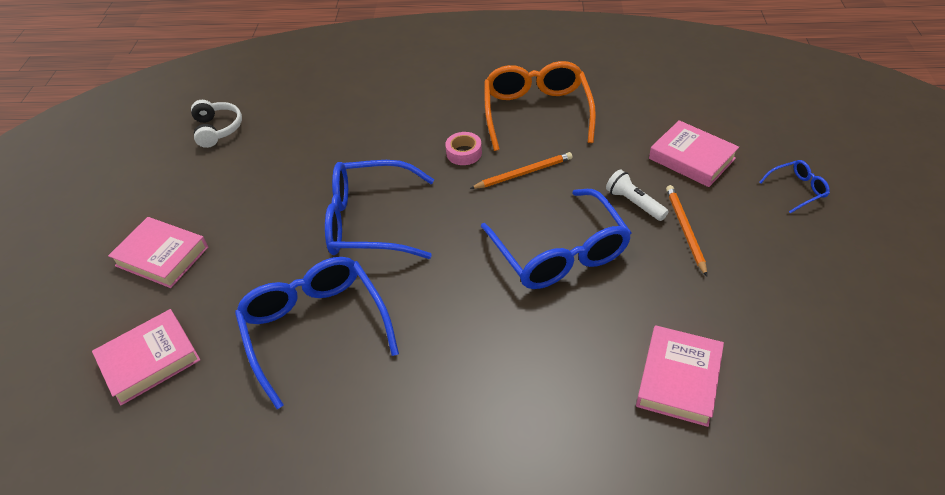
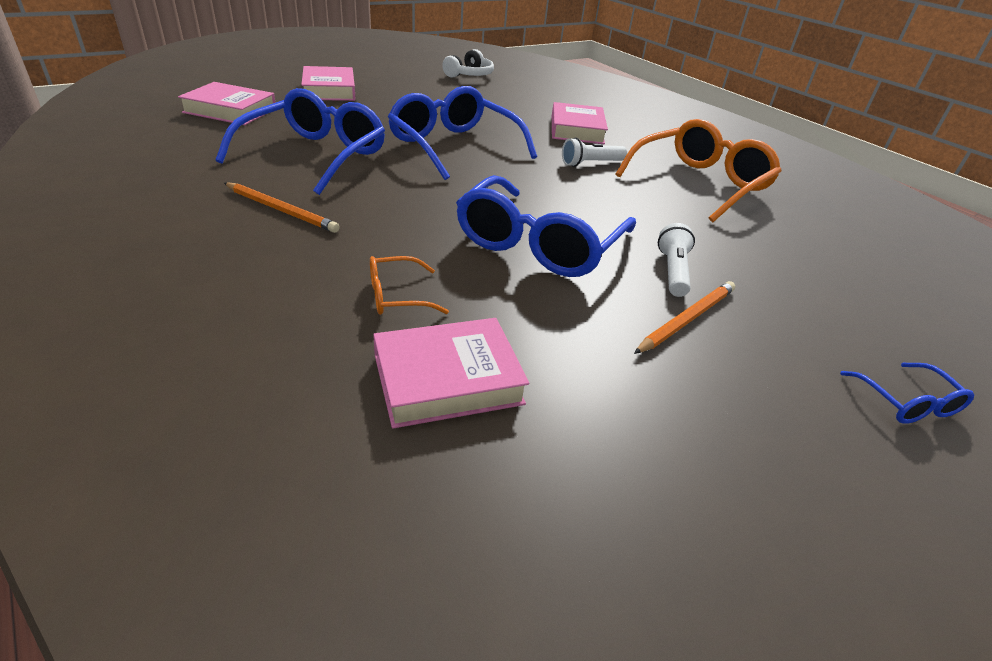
camera: 45 degrees right, 10 degrees down
(464, 153) = (591, 163): pink tape -> white flashlight
(523, 173) = (612, 197): orange pencil -> orange pencil (281, 210)
(576, 366) = (397, 296): none -> orange glasses
(692, 158) = (804, 294): pink book -> pink book (577, 129)
(797, 189) = (907, 403): blue glasses -> blue glasses turned 45 degrees clockwise

